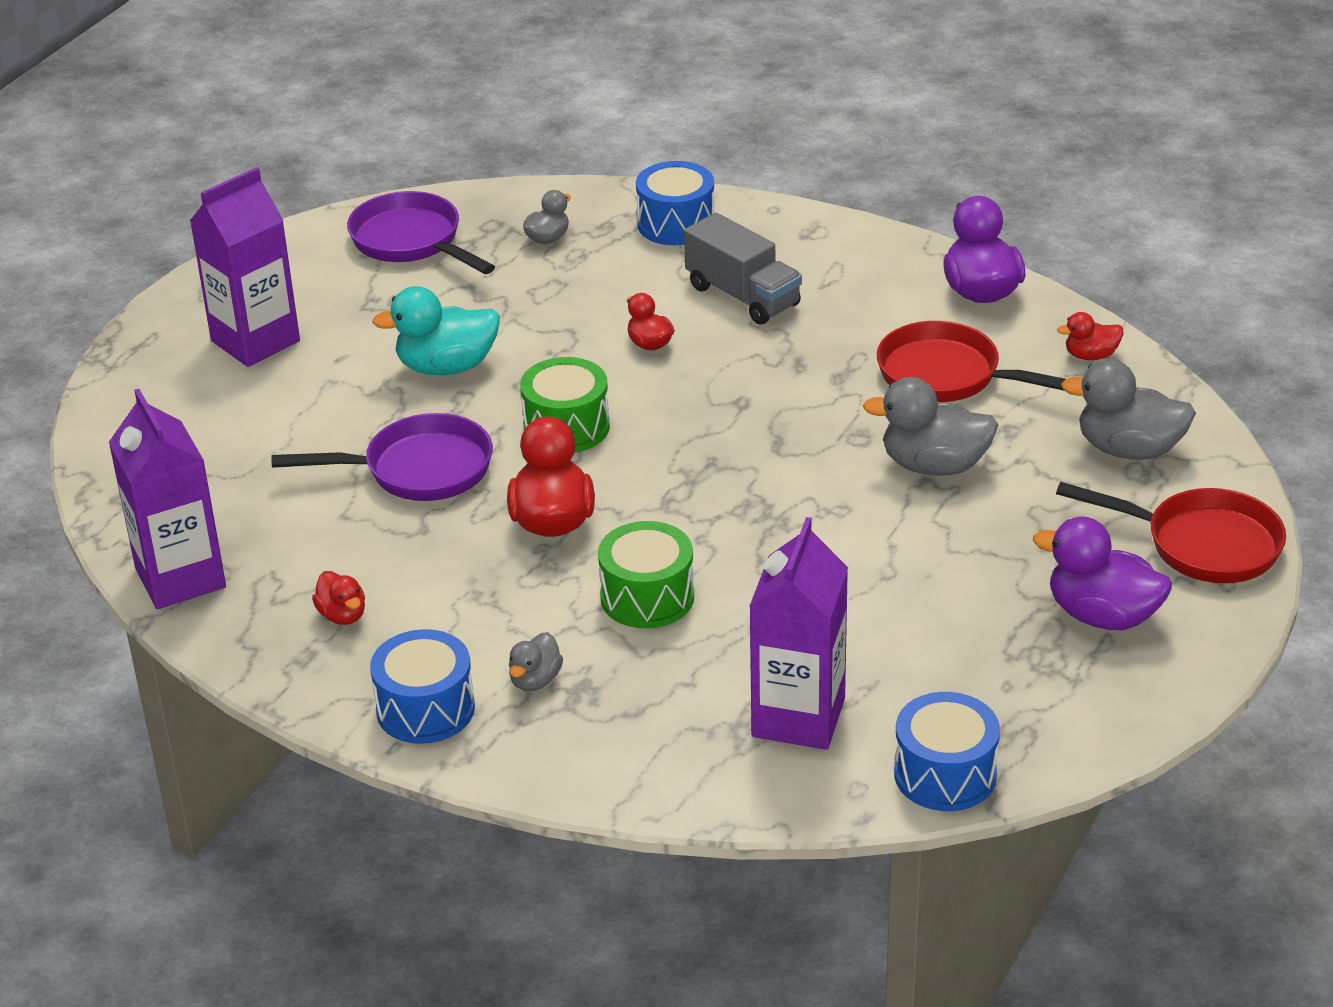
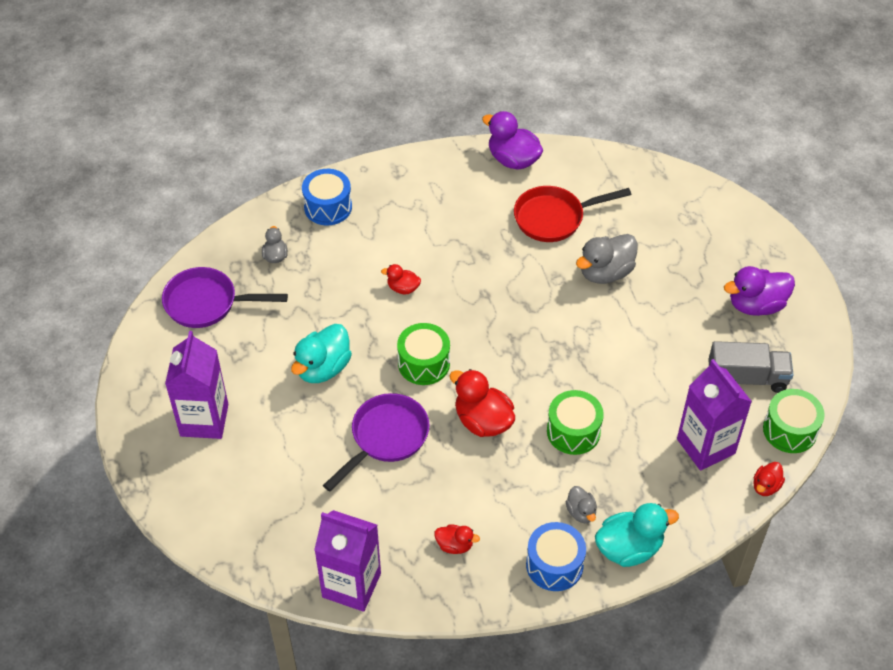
camera: 45 degrees left, 15 degrees up
(539, 753) = (629, 548): none -> turquoise duck
(742, 296) = (412, 231): grey truck -> grey truck (747, 378)
(945, 774) = (790, 430): blue drum -> green drum
(1090, 356) = (599, 167): red duck -> red duck (766, 486)
(1129, 449) = (670, 209): grey duck -> none
(1202, 544) = (751, 241): red pan -> none

